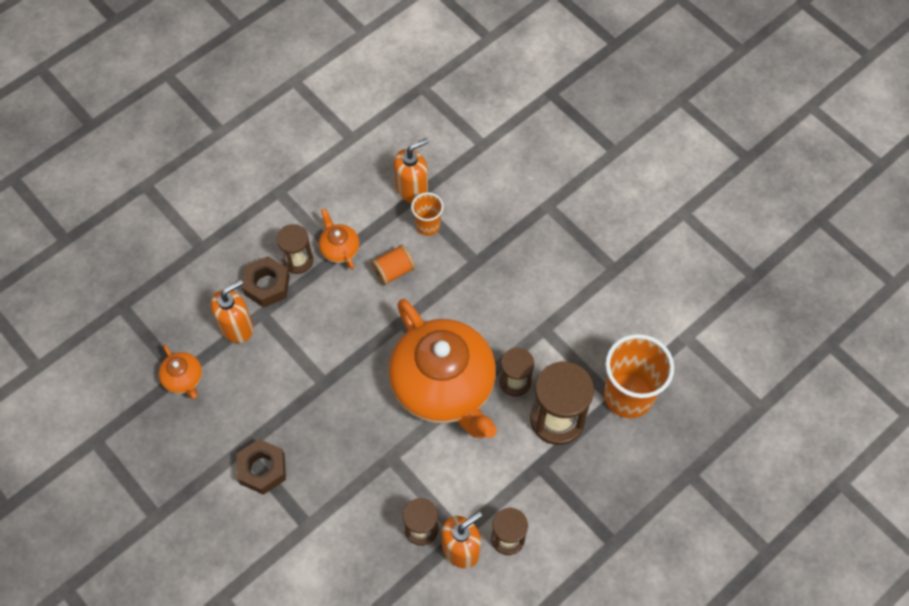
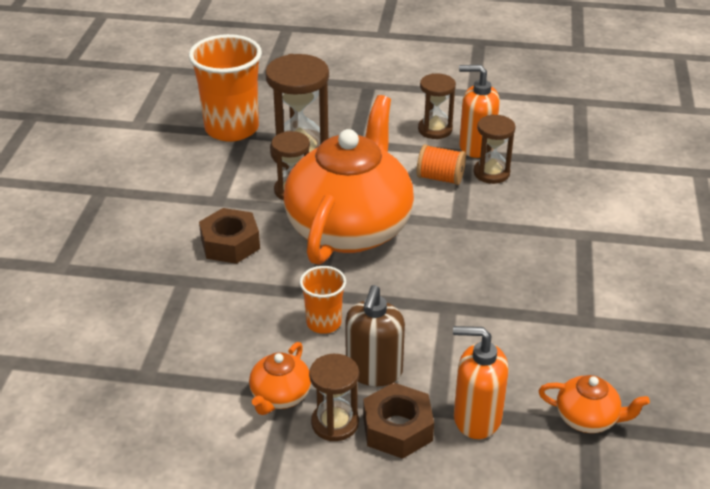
camera: 130 degrees left, 25 degrees down
(184, 379) = (588, 418): orange teapot -> orange teapot turned 90 degrees clockwise
(262, 469) = (582, 293): brown nut -> brown nut (230, 244)
(313, 304) = (374, 371): none -> brown soap dispenser
(393, 271) = (261, 334): orange spool -> orange spool (440, 178)
(412, 189) = (131, 384): orange soap dispenser -> none
(428, 226) = (173, 341): orange cup -> orange cup (324, 323)

